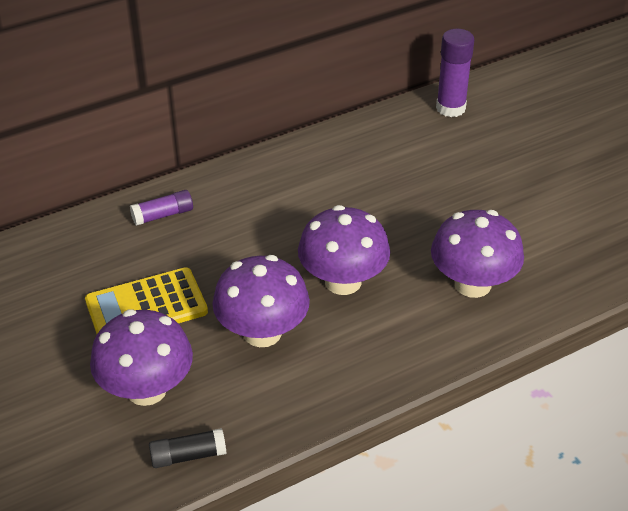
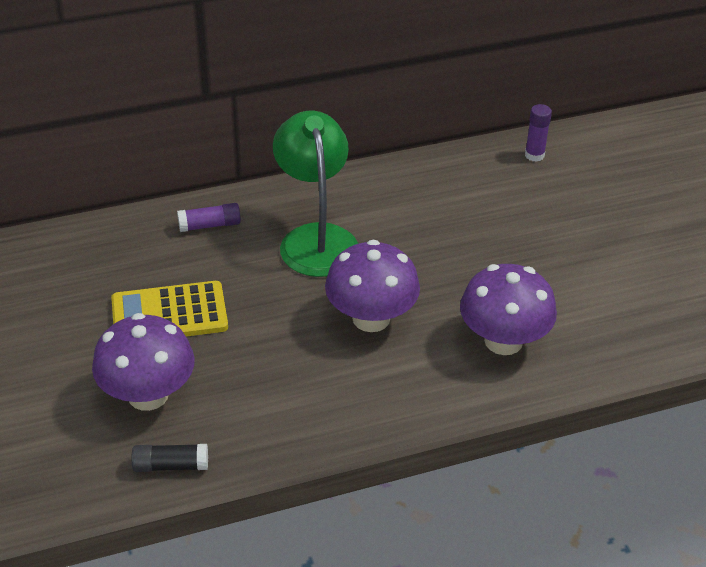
camera: 10 degrees right, 0 degrees up
(262, 332) = (276, 357): purple mushroom -> none
(269, 213) = (316, 238): none -> green lamp
(450, 108) = (534, 155): purple glue stick -> purple glue stick, size x0.63

